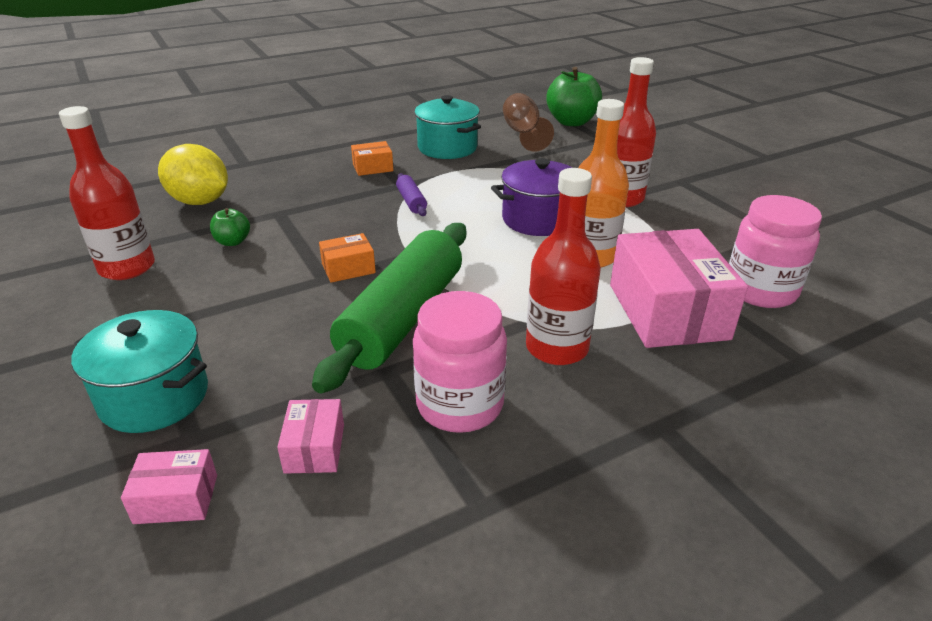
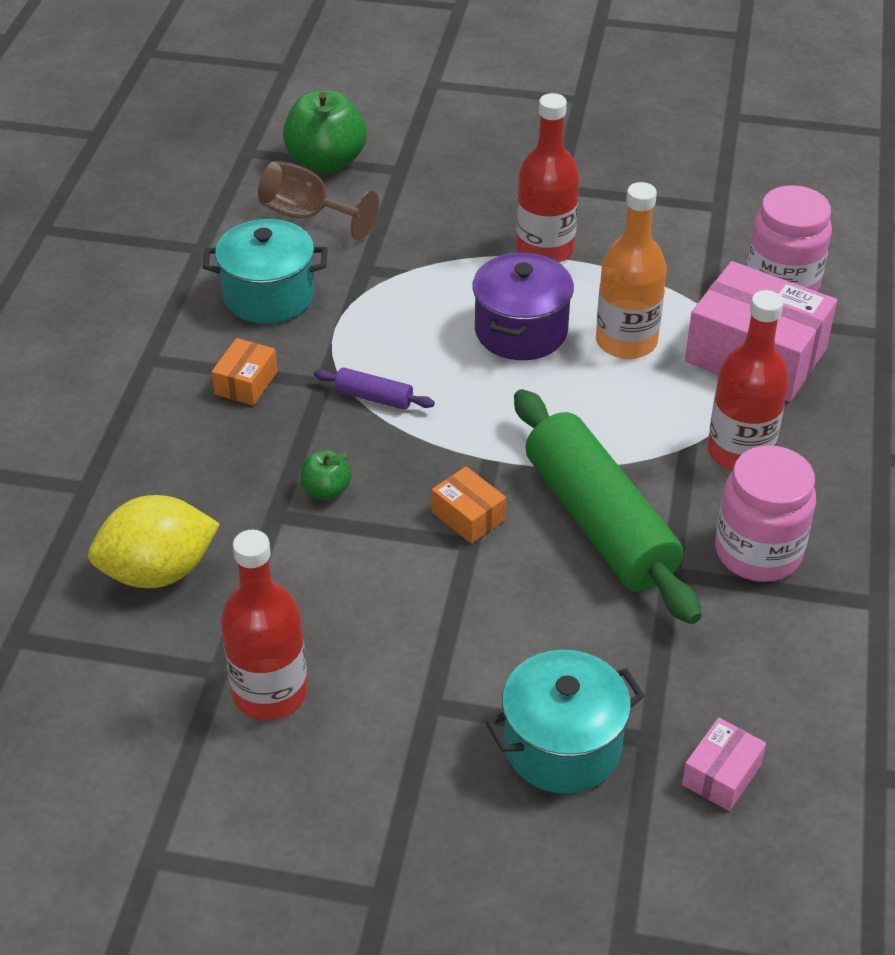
camera: 50 degrees left, 10 degrees up
(233, 242) = (305, 581): green apple -> green apple (326, 490)
(314, 448) = (733, 665): pink box -> none
(348, 268) = (468, 516): orange box -> orange box turned 60 degrees counterclockwise

